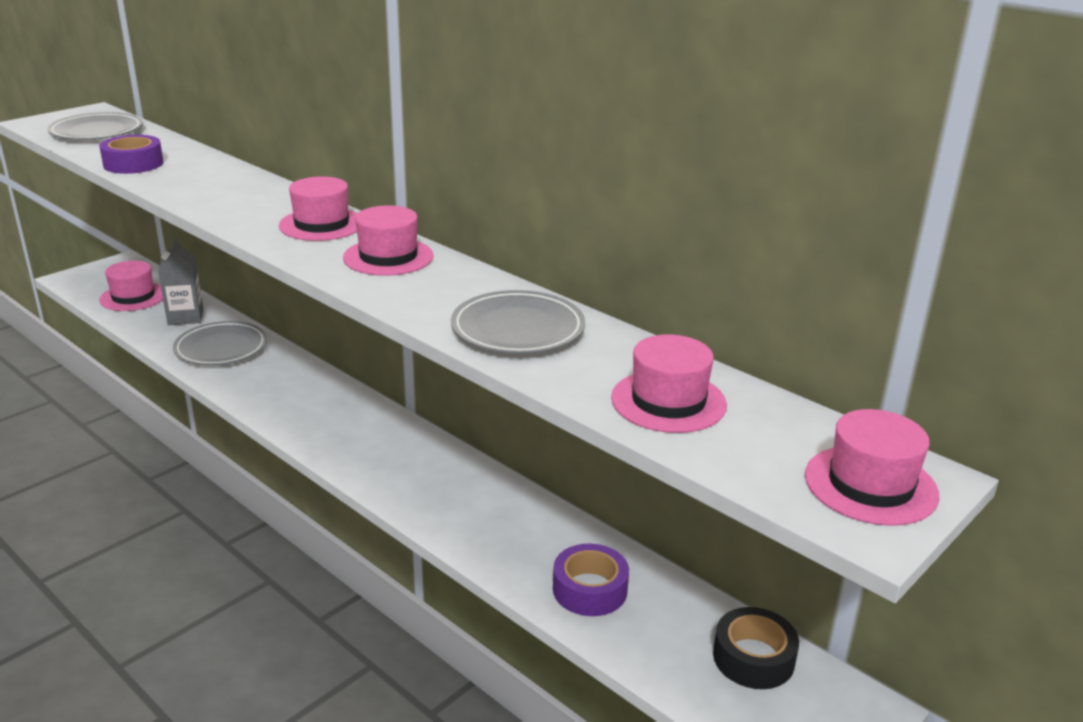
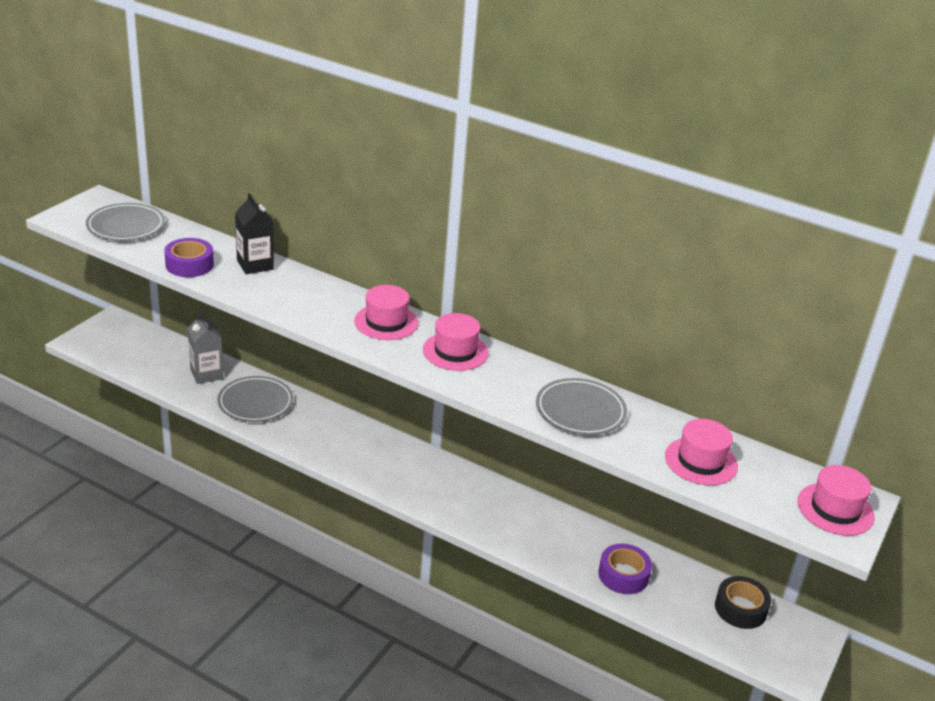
camera: 15 degrees left, 5 degrees up
(133, 297) = (148, 357): pink hat -> none
(209, 168) = (255, 265): none -> black carton

